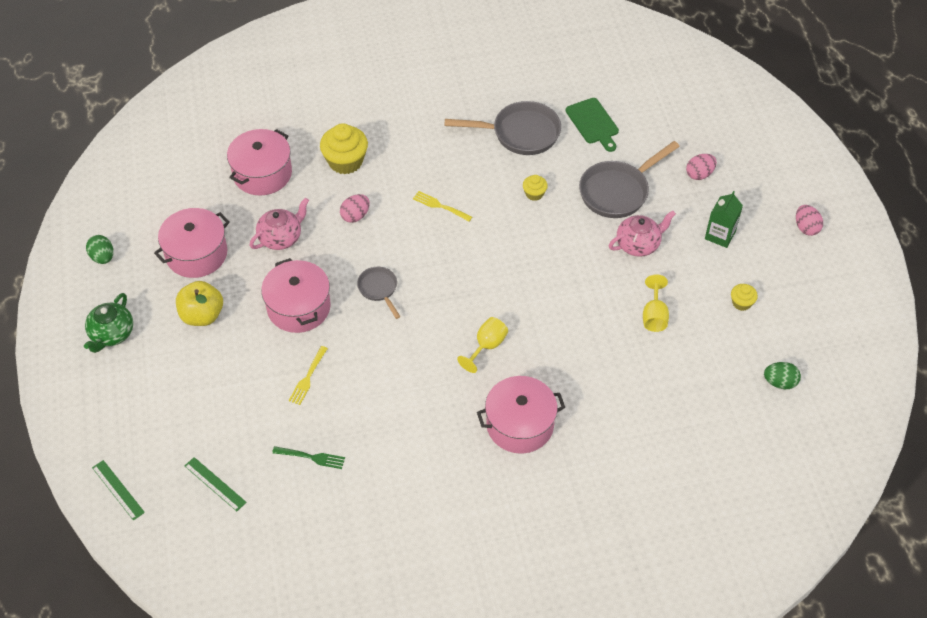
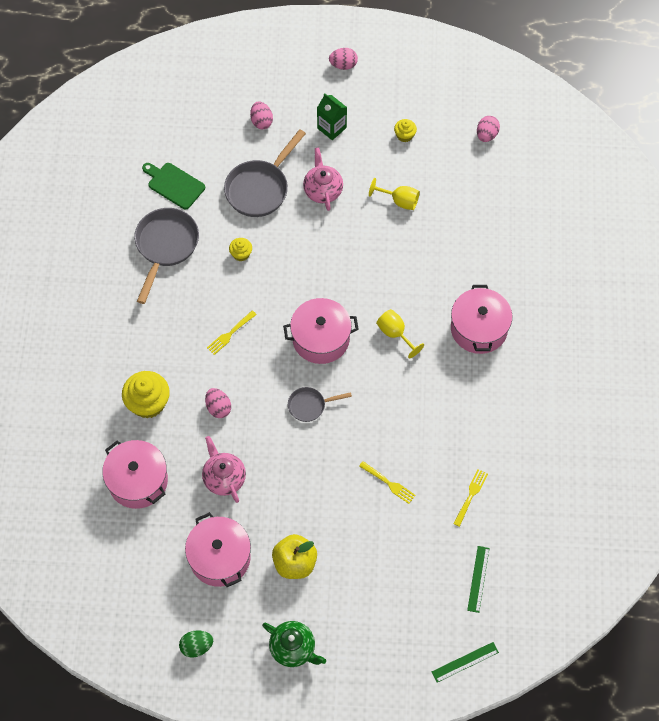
camera: 75 degrees left, 10 degrees up
(215, 484) = (478, 579): green ruler -> green ruler turned 45 degrees counterclockwise
(298, 307) = (310, 477): pink pot -> pink pot (321, 338)
(311, 457) = (470, 496): green fork -> yellow fork
(593, 123) = (174, 184): green cutting board -> green cutting board turned 135 degrees counterclockwise
(618, 191) = (260, 188): grey pan -> grey pan turned 60 degrees clockwise
(779, 382) = (486, 135): green egg -> pink egg

